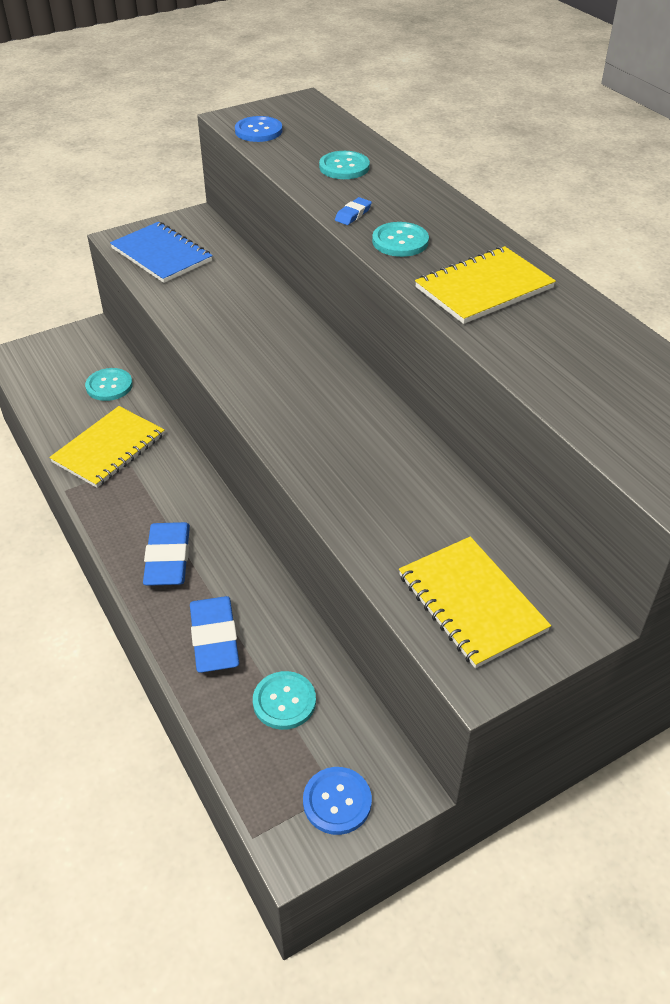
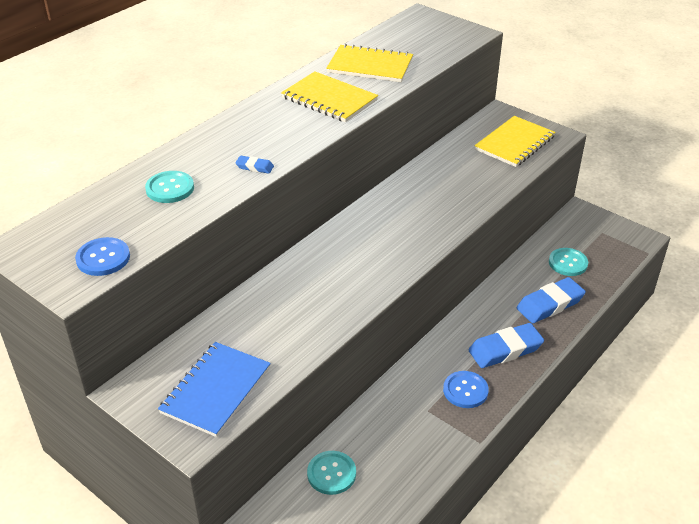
camera: 110 degrees left, 5 degrees down
(109, 448) = (416, 434): yellow notebook -> yellow notebook (370, 66)
(337, 801) = (606, 230): blue button -> blue button (465, 390)
(400, 241) = (286, 139): turquoise button -> none

